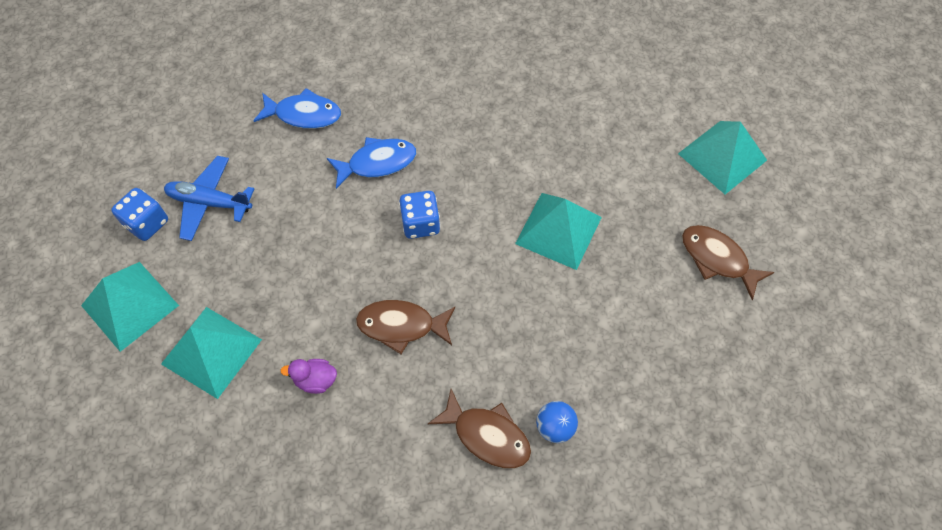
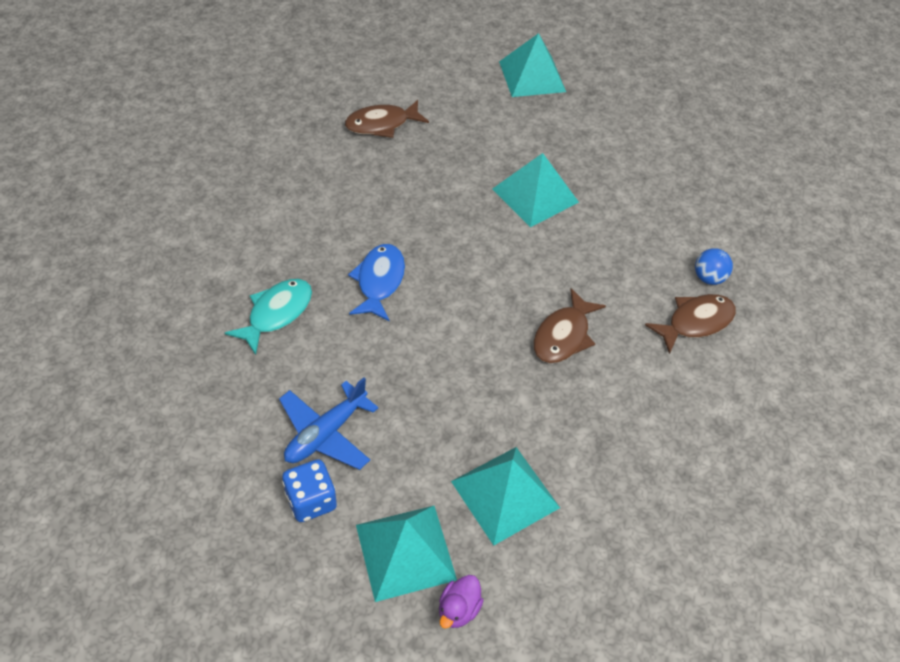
camera: 65 degrees left, 10 degrees down
(304, 114) = (276, 313): blue fish -> turquoise fish
(315, 380) = (583, 420): purple duck -> purple duck (458, 609)
(421, 224) = (468, 279): blue dice -> none
(717, 259) = (619, 123): brown fish -> brown fish (382, 124)

